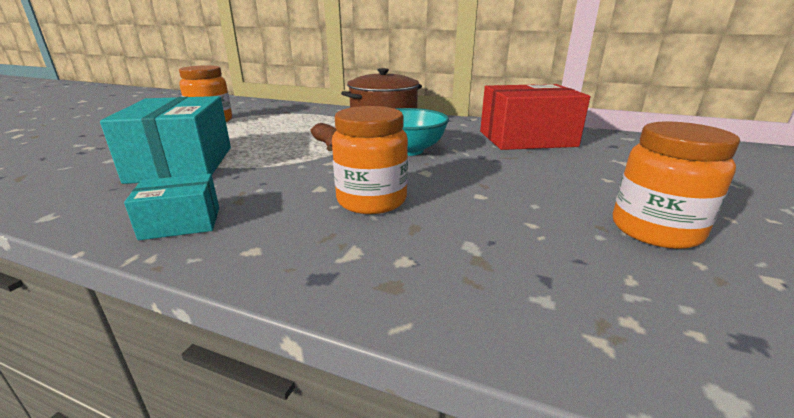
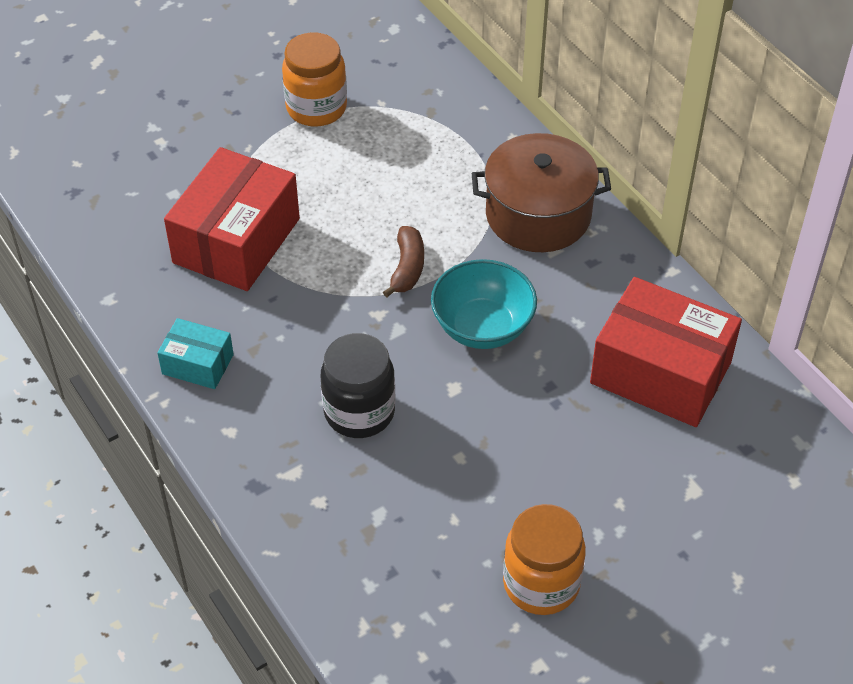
camera: 35 degrees right, 25 degrees up
(182, 164) = (237, 241): turquoise box -> red box
(371, 201) = (359, 412): orange jar -> black jar

